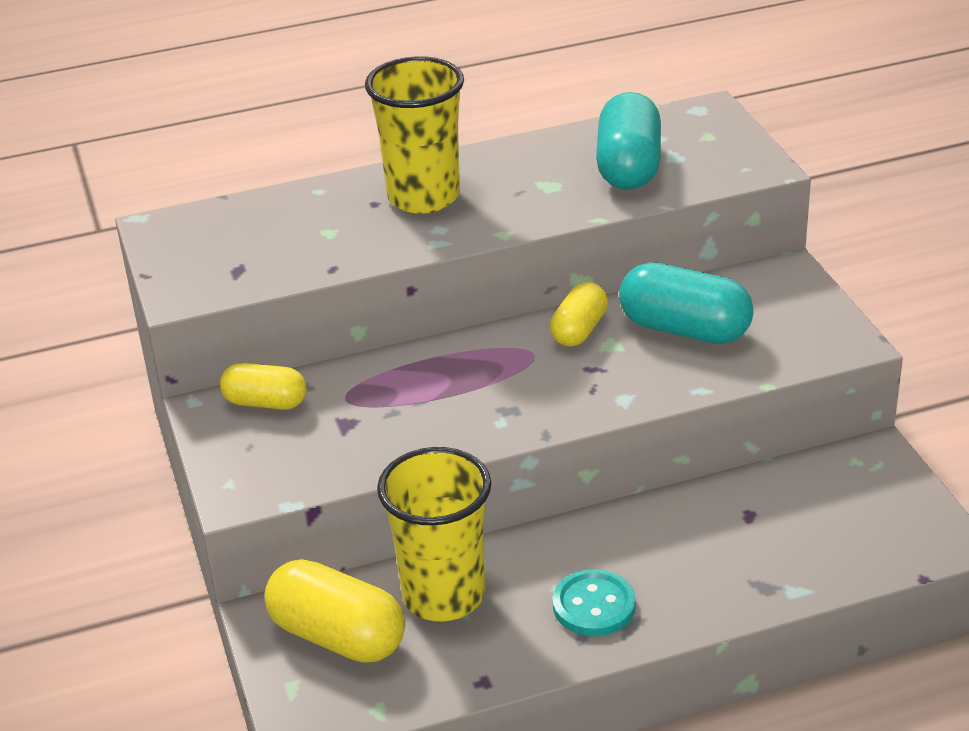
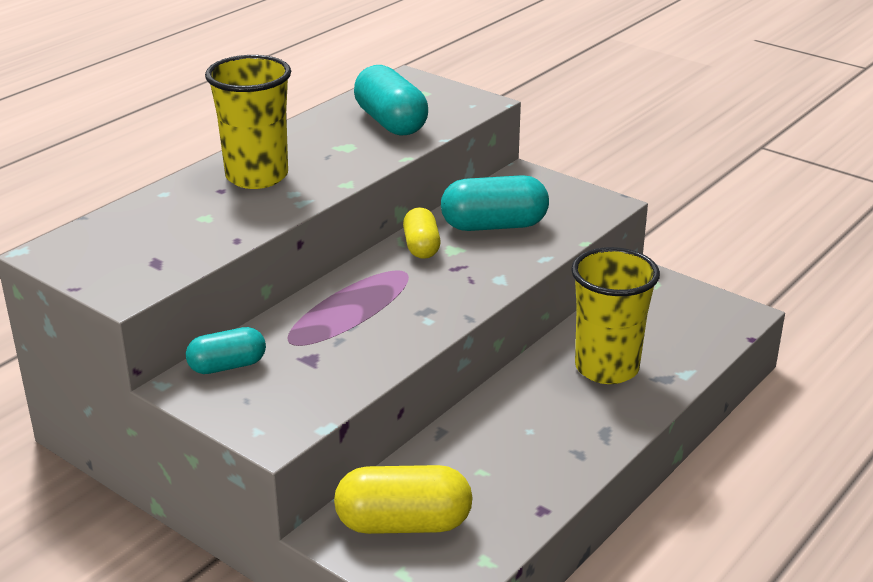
camera: 35 degrees left, 5 degrees down
(265, 402) = (227, 366): yellow capsule -> turquoise capsule
(443, 595) = (455, 465): yellow cup -> yellow cup (606, 368)
(594, 606) = (568, 431): turquoise button -> none

